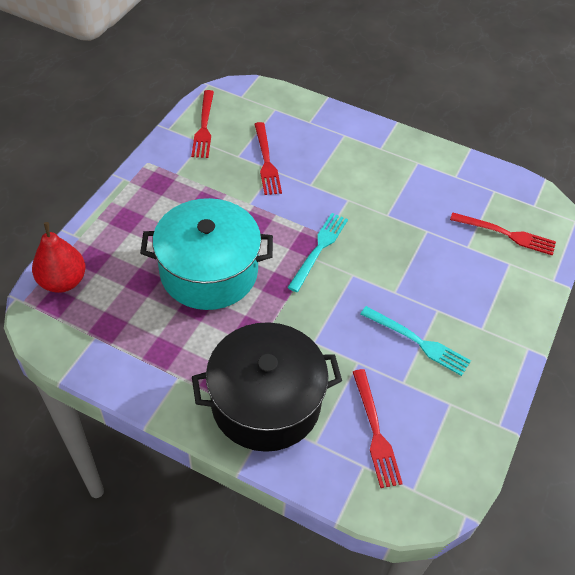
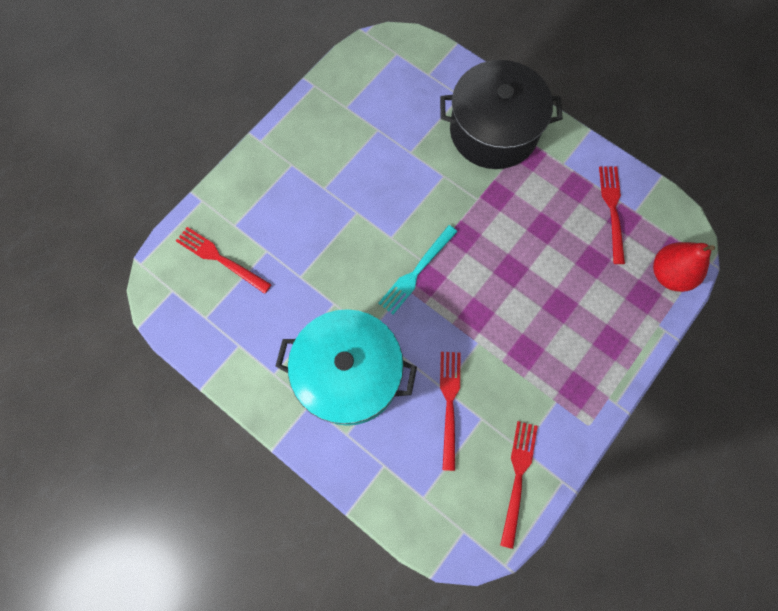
camera: 165 degrees left, 20 degrees up
(209, 271) = (529, 263): turquoise pot -> turquoise pot (349, 374)
(375, 431) = (412, 96): red fork -> red fork (612, 210)
(418, 342) = (353, 161): turquoise fork -> none

